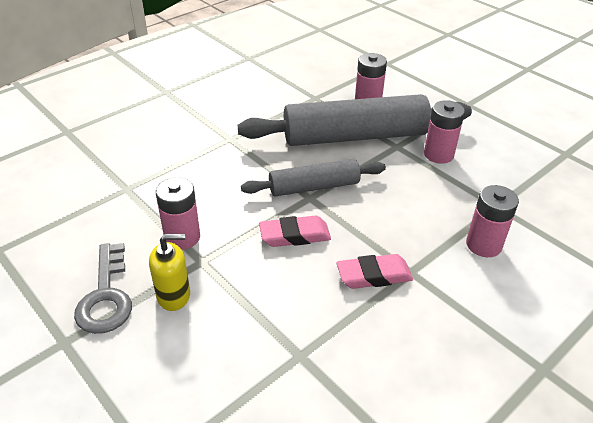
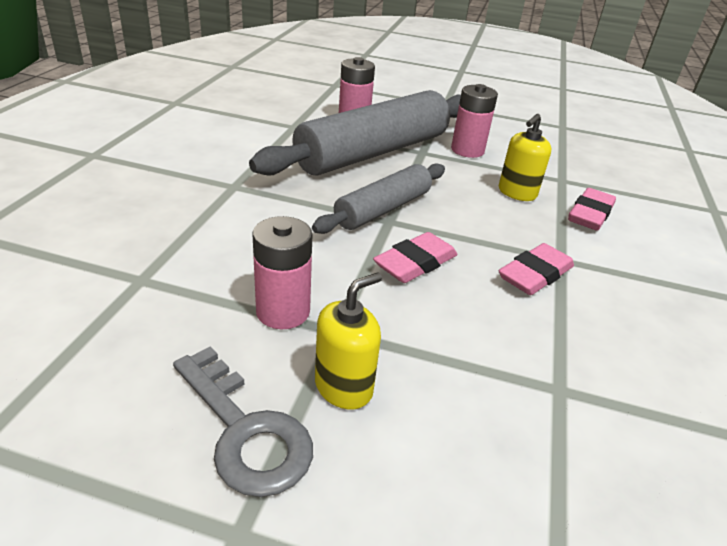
camera: 35 degrees left, 5 degrees down
(438, 205) = (517, 193): none -> yellow soap dispenser
(483, 245) = (590, 214): pink battery -> pink eraser

